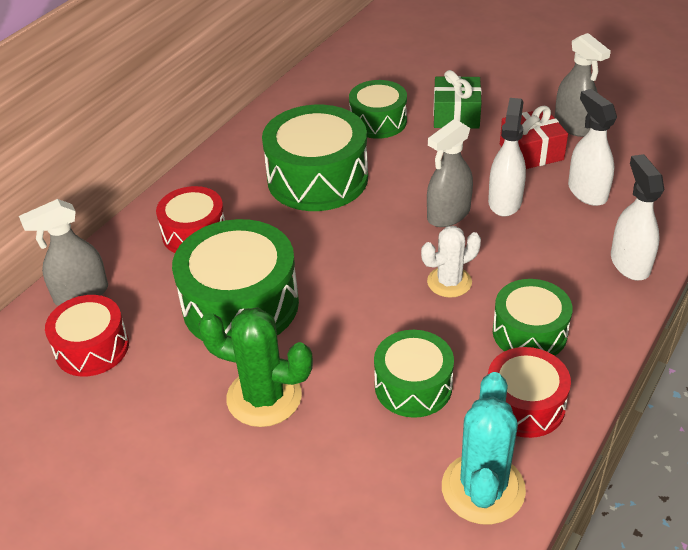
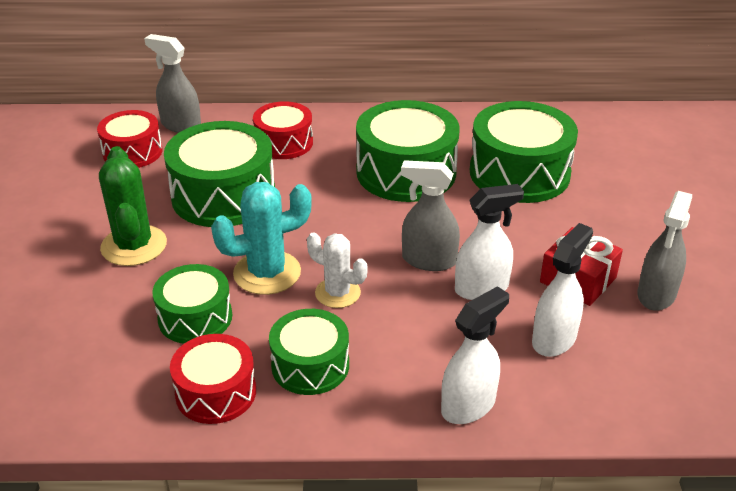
camera: 55 degrees right, 5 degrees down
(378, 121) = (519, 173): green drum -> green drum, size x1.65
(456, 115) = (582, 213): green gift -> none
(483, 489) = (104, 399): turquoise cactus -> turquoise cactus (267, 273)

